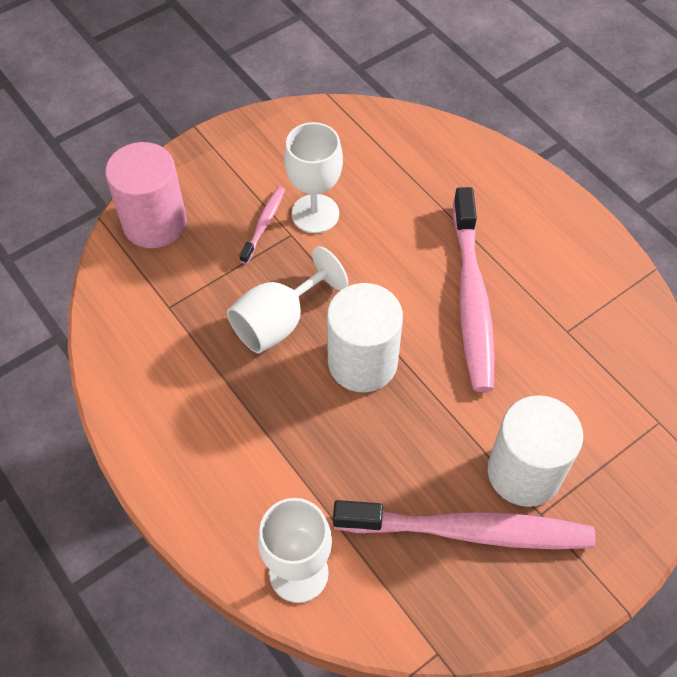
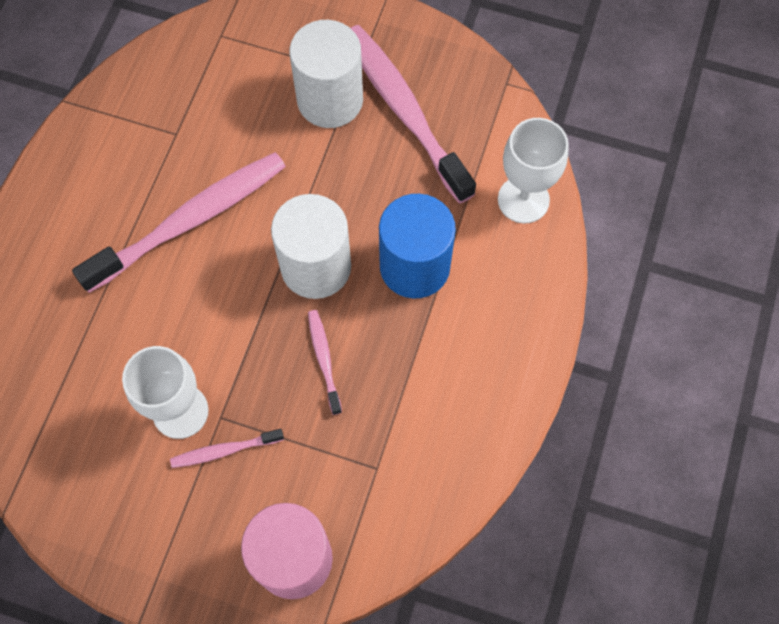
camera: 125 degrees left, 10 degrees up
(279, 322) = (324, 360): white goblet -> pink toothbrush
(305, 436) = (414, 266): none -> blue cylinder

